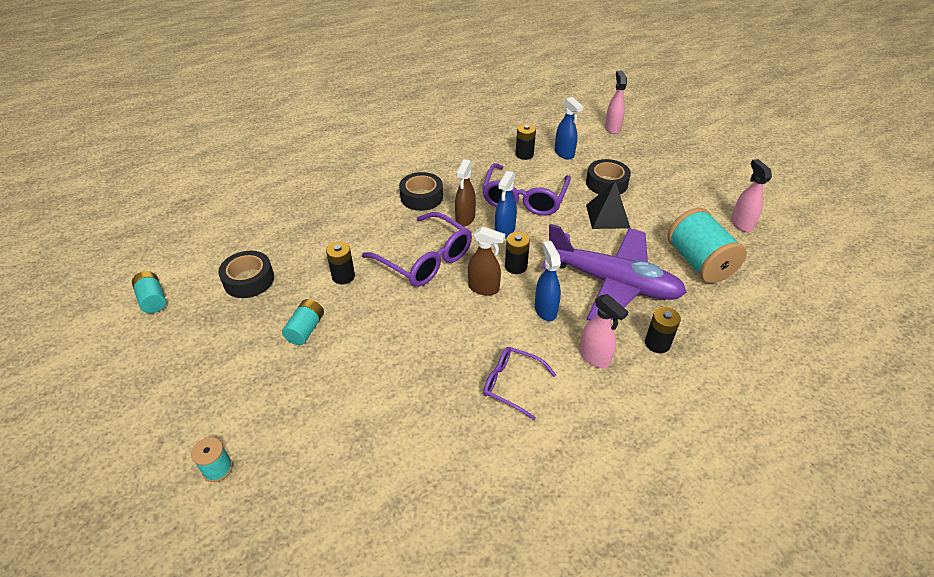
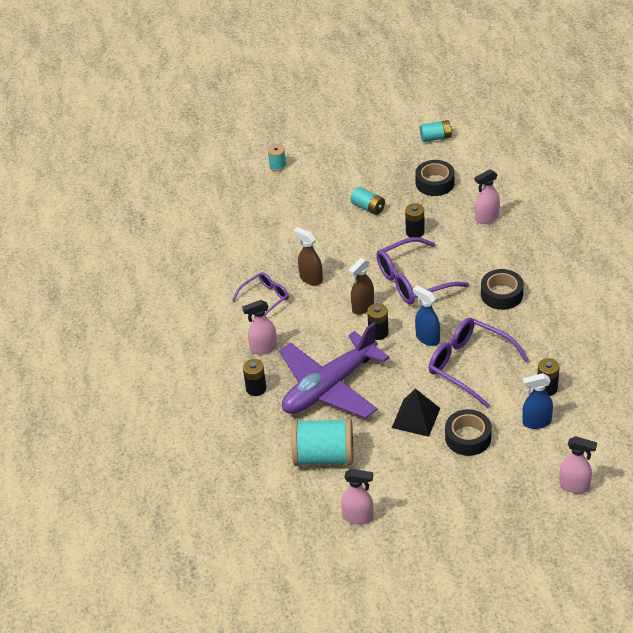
camera: 115 degrees right, 0 degrees up
(308, 227) = (487, 218): none -> pink spray bottle
(465, 219) = (456, 316): brown spray bottle -> brown spray bottle (311, 278)
(545, 310) = (322, 336): blue spray bottle -> none

